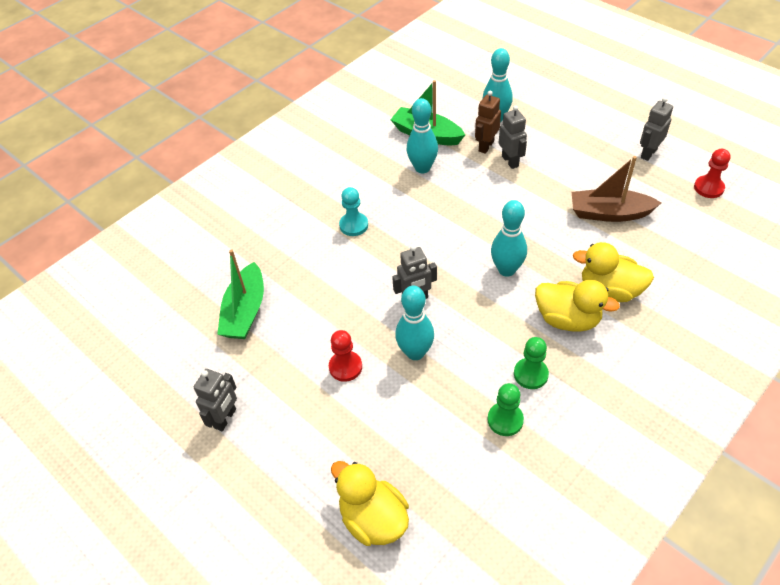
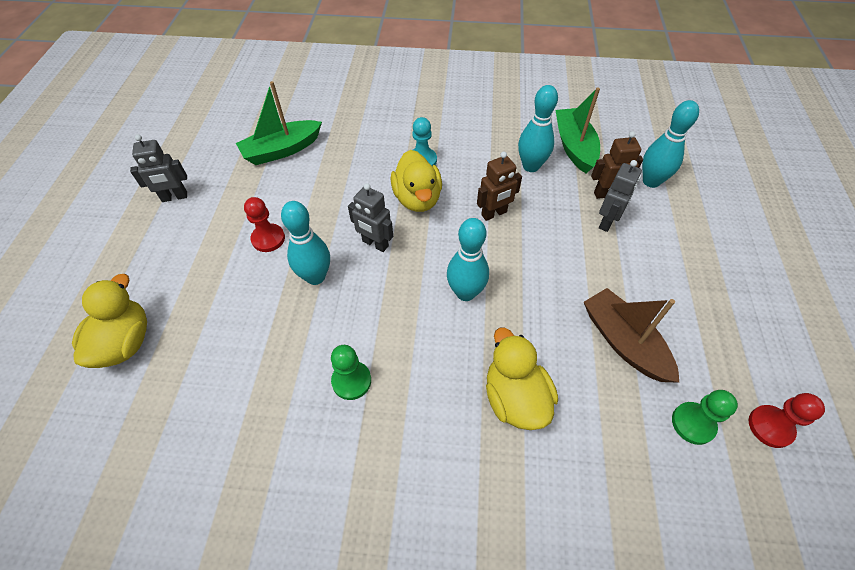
camera: 50 degrees right, 5 degrees up
(449, 214) = (494, 214): none -> brown robot
(505, 420) = (283, 387): green pawn -> green pawn (693, 423)
(567, 319) = (444, 378): yellow duck -> yellow duck (417, 199)
(648, 153) = (754, 335): grey robot -> none

